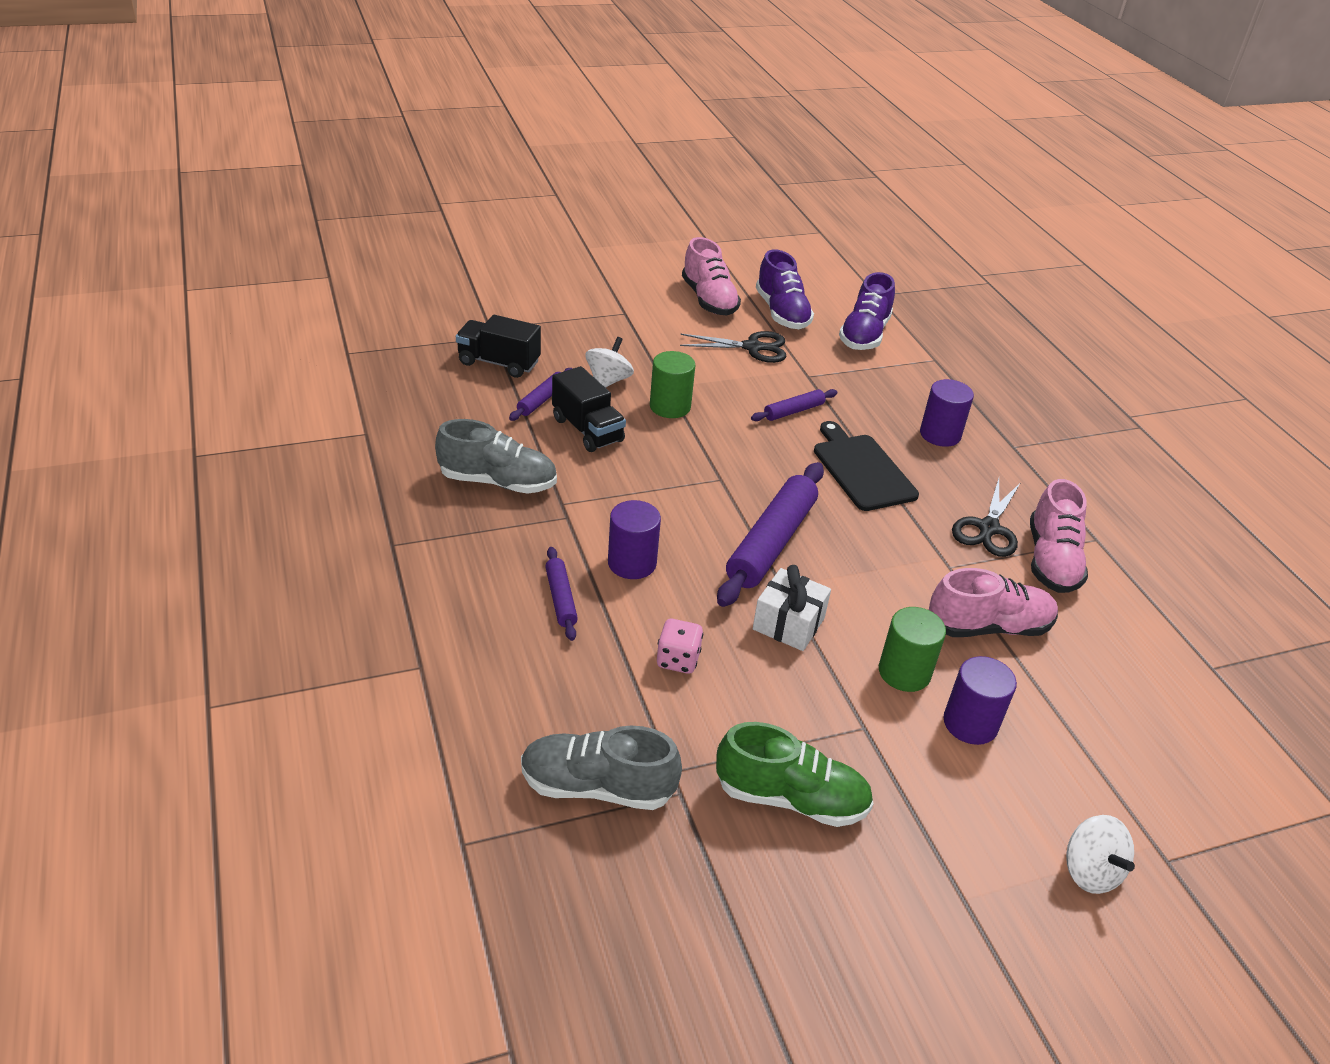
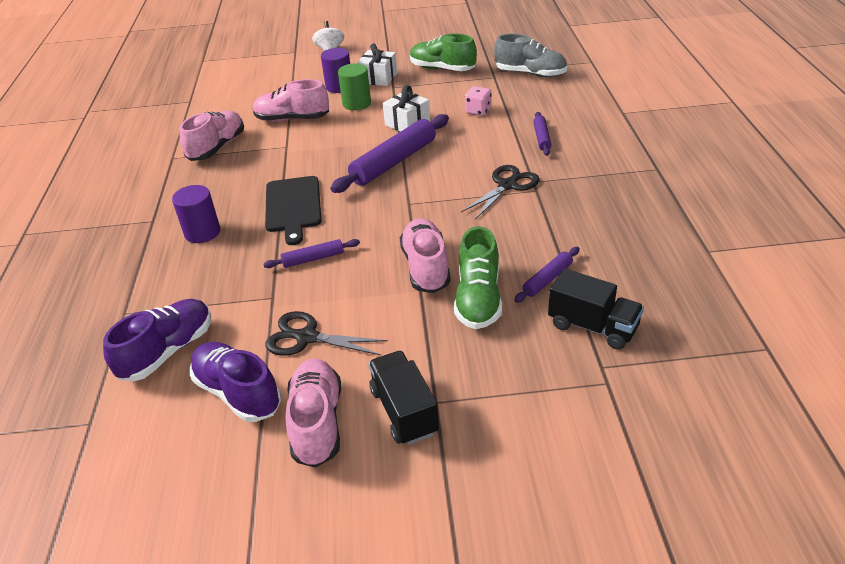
camera: 160 degrees left, 0 degrees up
(498, 482) = (585, 206): grey shoe -> none
(587, 430) = (507, 247): black truck -> black truck (404, 411)
(608, 381) = (478, 299): white spinning top -> green shoe
(632, 563) = (492, 154): purple cylinder -> none
(670, 406) = (426, 267): green cylinder -> pink shoe
(782, 313) = (238, 393): purple shoe -> purple shoe turned 45 degrees counterclockwise
(909, 756) = (378, 78): none -> white gift
(988, 528) = (238, 166): black scissors -> black scissors (507, 185)

